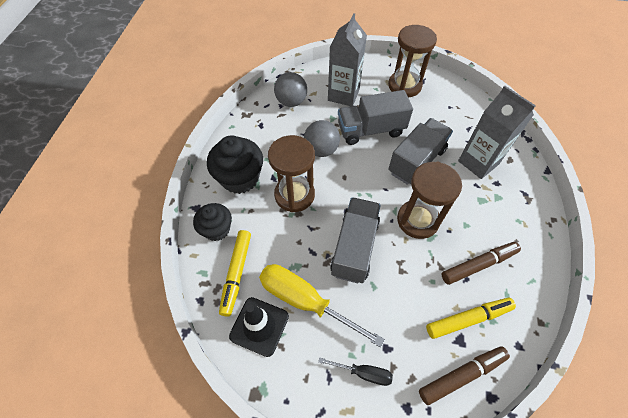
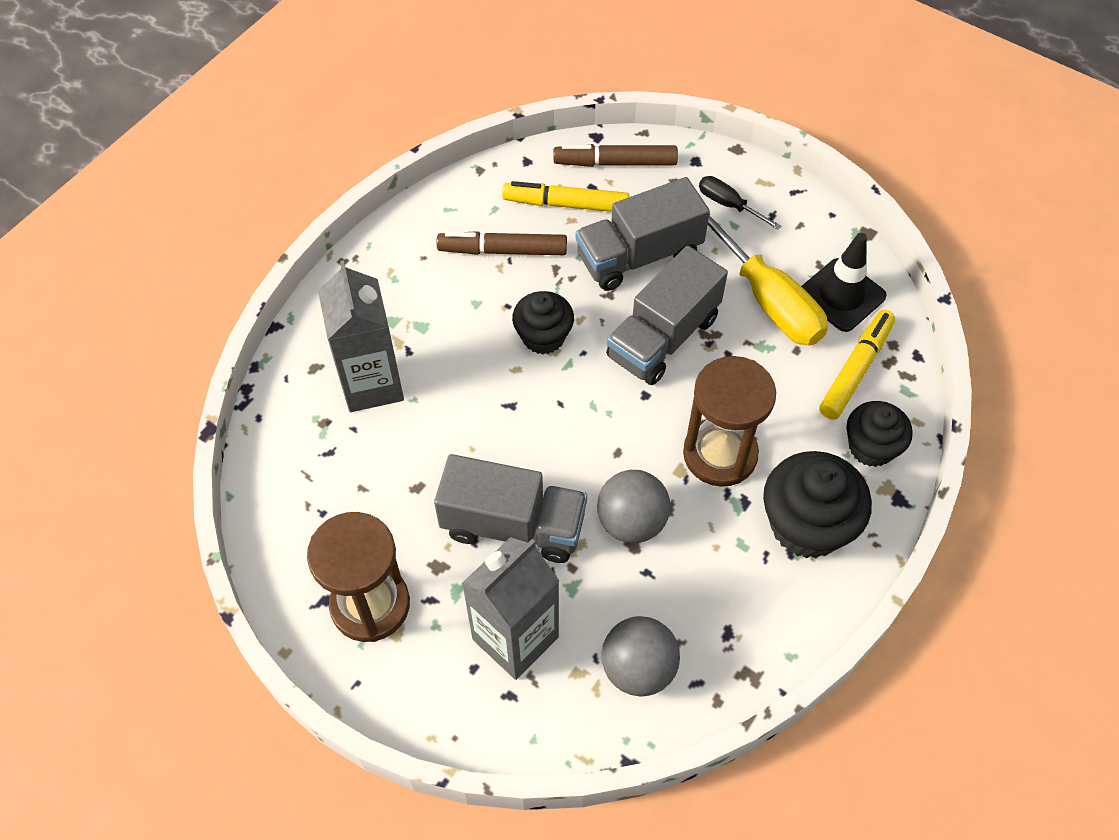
camera: 155 degrees left, 0 degrees up
(416, 161) = (474, 429): grey truck -> grey truck (639, 256)
(417, 220) = (543, 337): brown hourglass -> black cupcake

